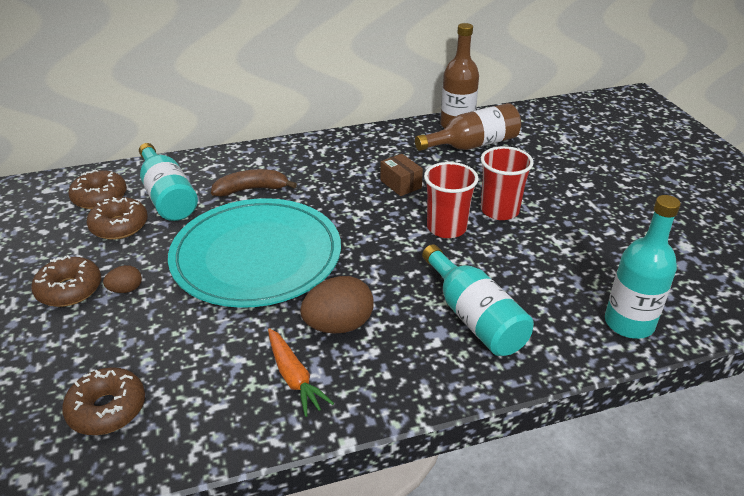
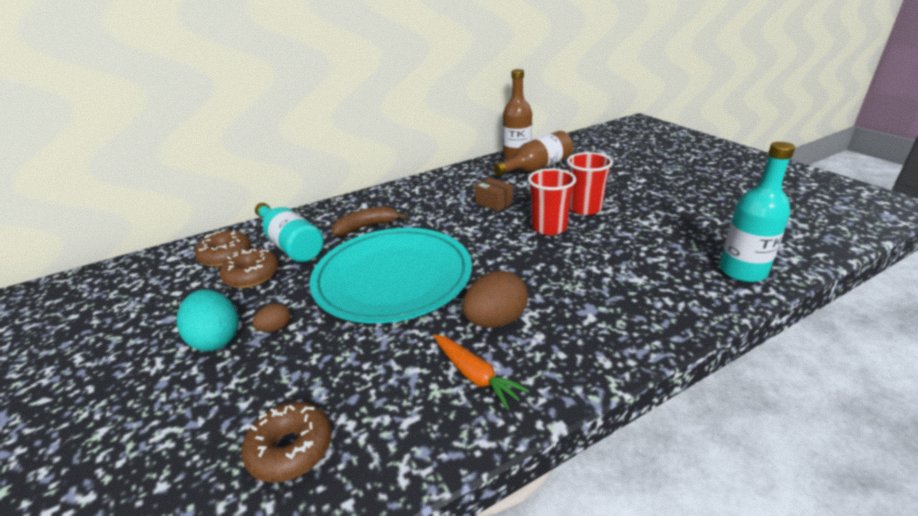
camera: 10 degrees left, 5 degrees down
(69, 289) = (217, 339): brown donut -> turquoise egg
(474, 317) = (612, 291): turquoise bottle -> none

